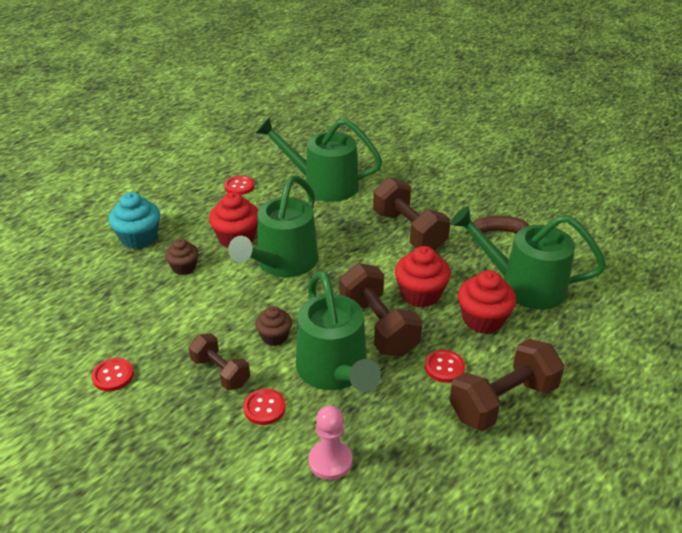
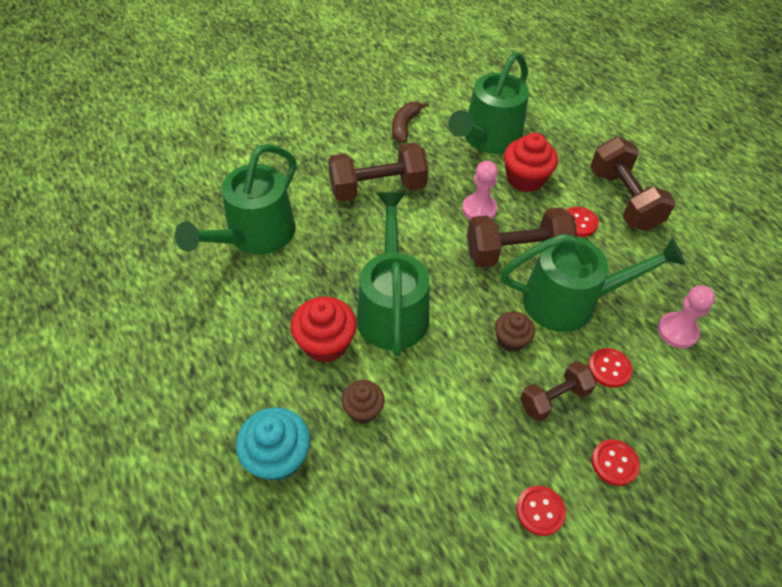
camera: 75 degrees left, 15 degrees up
(239, 186) = (212, 320): red button -> red button (614, 463)
(282, 263) = (392, 308): green watering can -> green watering can turned 135 degrees counterclockwise
(420, 294) = (479, 209): red cupcake -> pink pawn

